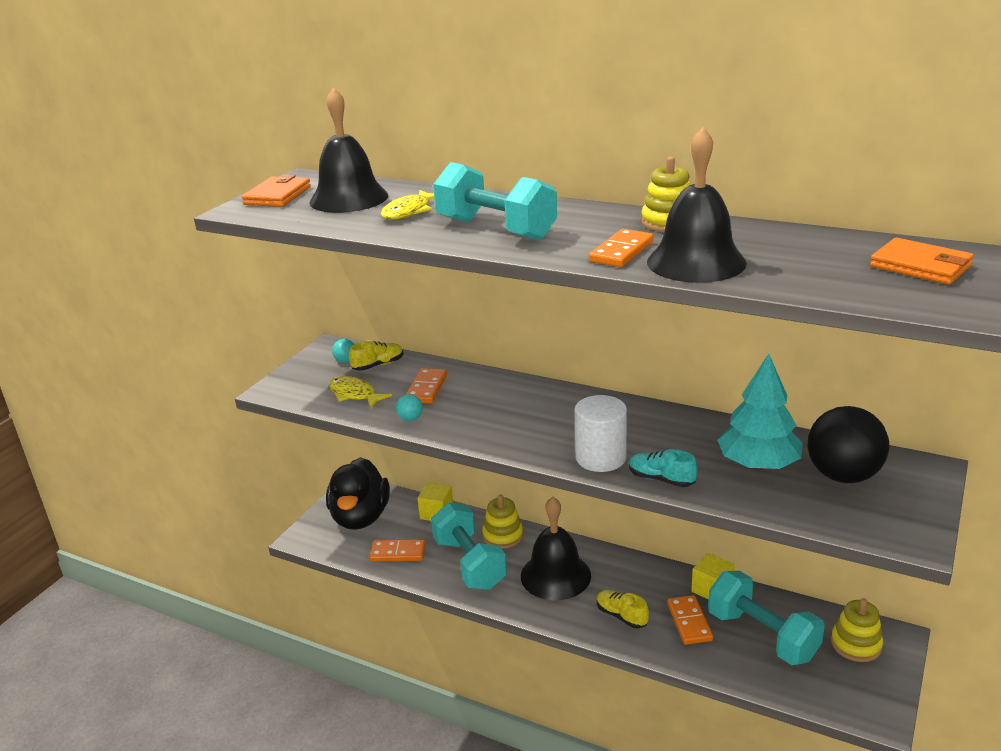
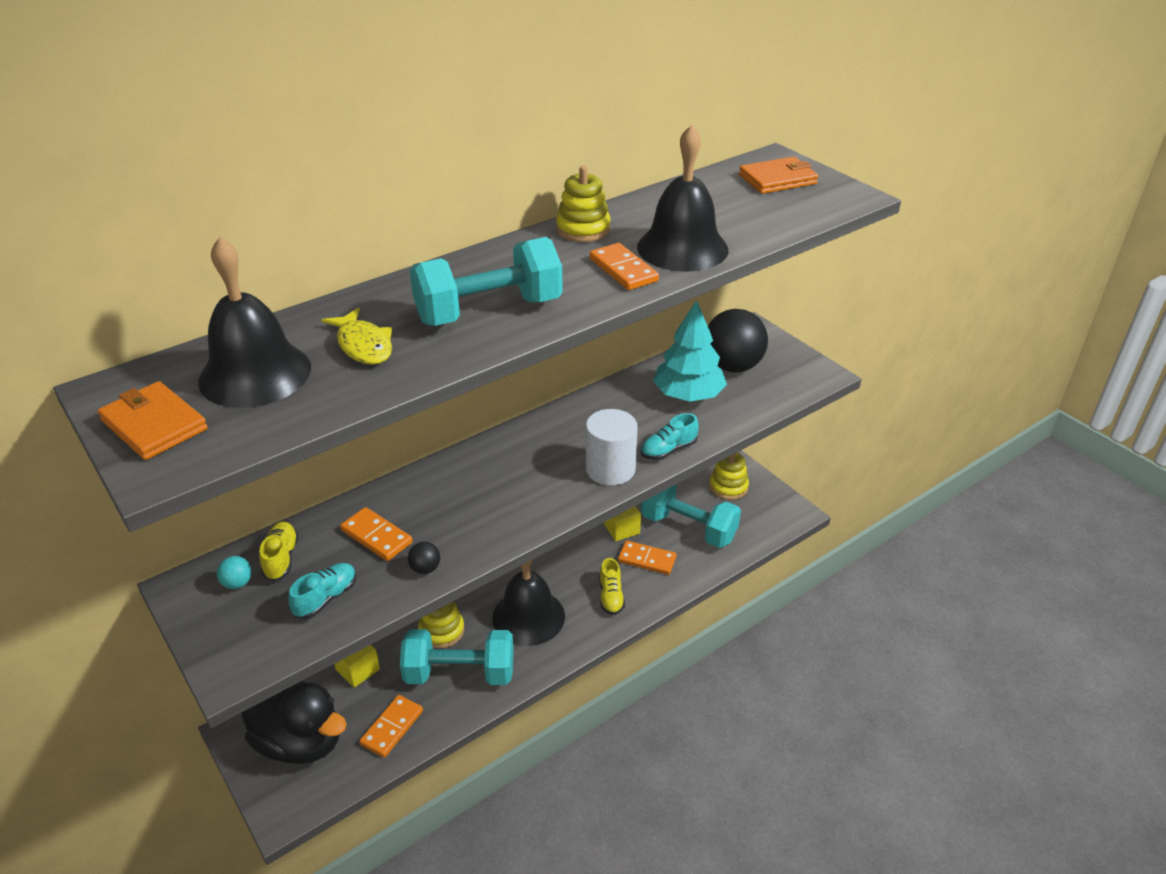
camera: 65 degrees left, 10 degrees up
(354, 394) = (326, 598): yellow fish -> turquoise shoe
(410, 419) = (425, 568): turquoise ball -> black ball
(621, 616) = (611, 596): yellow shoe -> yellow shoe turned 75 degrees counterclockwise
(762, 635) = (688, 528): turquoise dumbbell -> turquoise dumbbell turned 45 degrees clockwise

